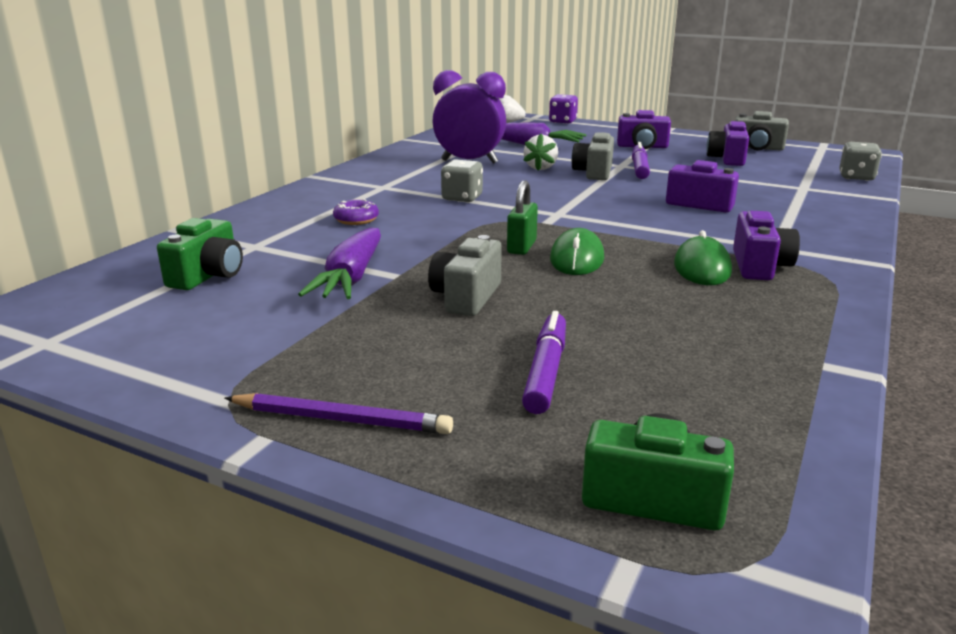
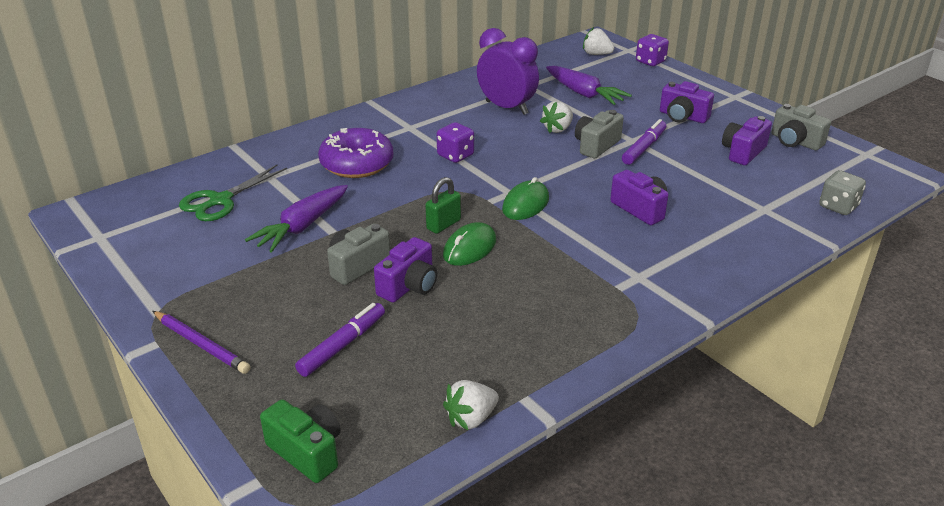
camera: 25 degrees right, 10 degrees up
(208, 276) = (220, 200): green camera -> green scissors
(356, 220) = (357, 164): purple donut -> purple donut, size x2.09
(462, 198) = (455, 155): grey dice -> purple dice
(702, 268) = (551, 283): green mouse -> green mouse (525, 204)
(759, 266) = (598, 293): purple camera -> purple camera (409, 286)
(800, 399) = (471, 418): none -> white strawberry

